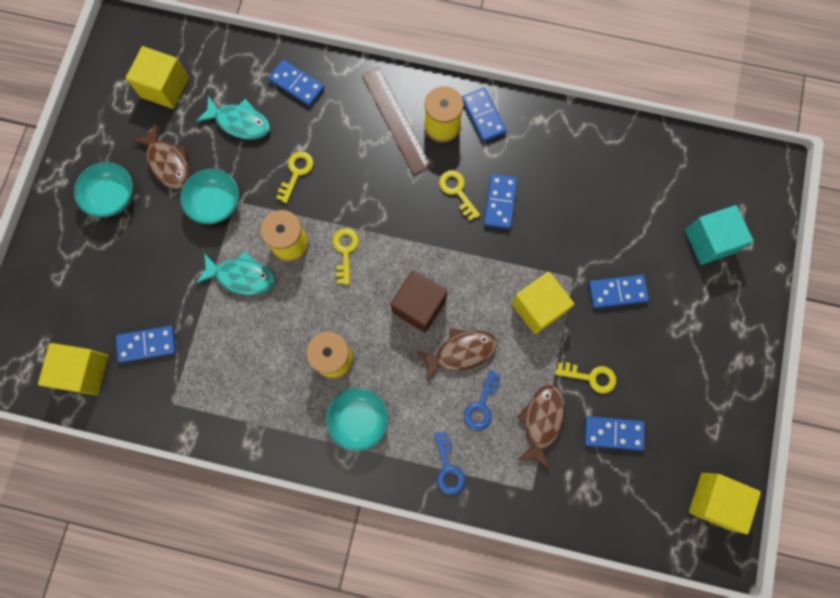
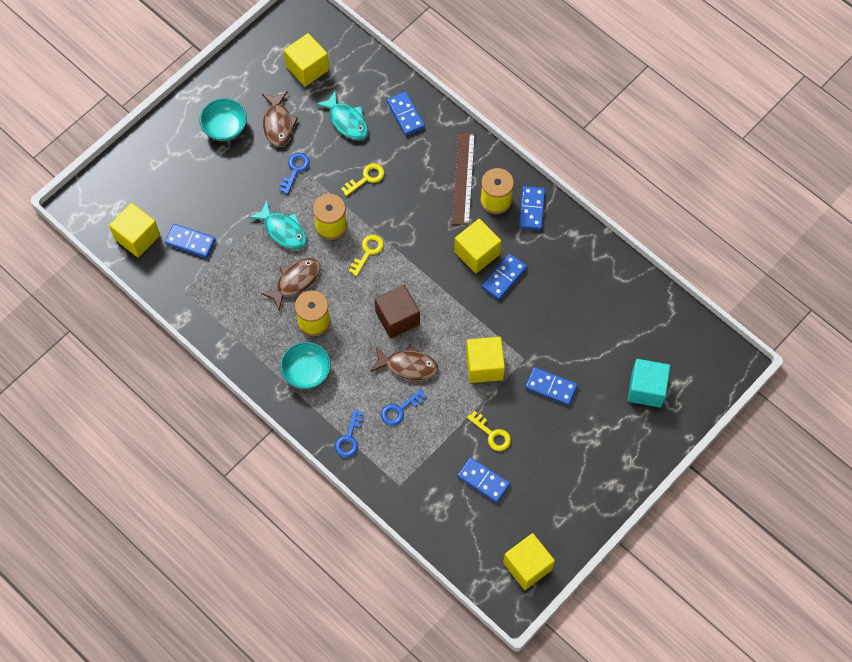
camera: 30 degrees right, 10 degrees down
(216, 203) = (295, 170): turquoise bowl -> blue key
(457, 191) = (477, 253): yellow key -> yellow cube
(542, 421) = (436, 444): brown fish -> brown fish (295, 281)

